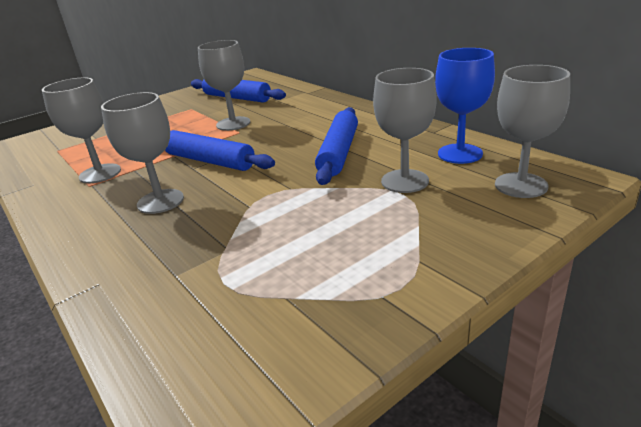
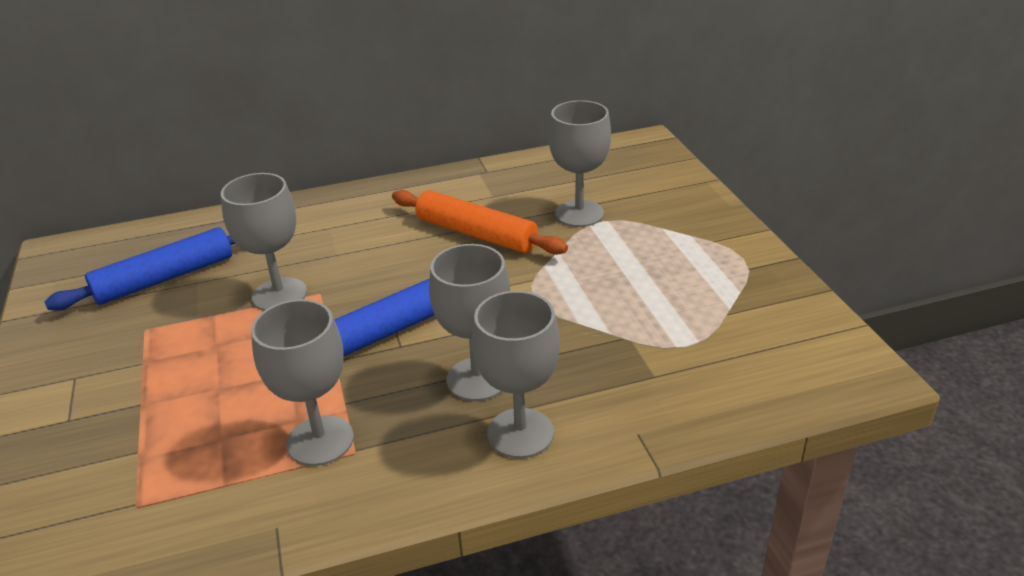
camera: 70 degrees left, 5 degrees up
(339, 153) = (476, 233): blue rolling pin -> orange rolling pin
(460, 154) = (552, 173): blue goblet -> none
(521, 185) = (635, 167): grey goblet -> grey goblet (520, 433)

